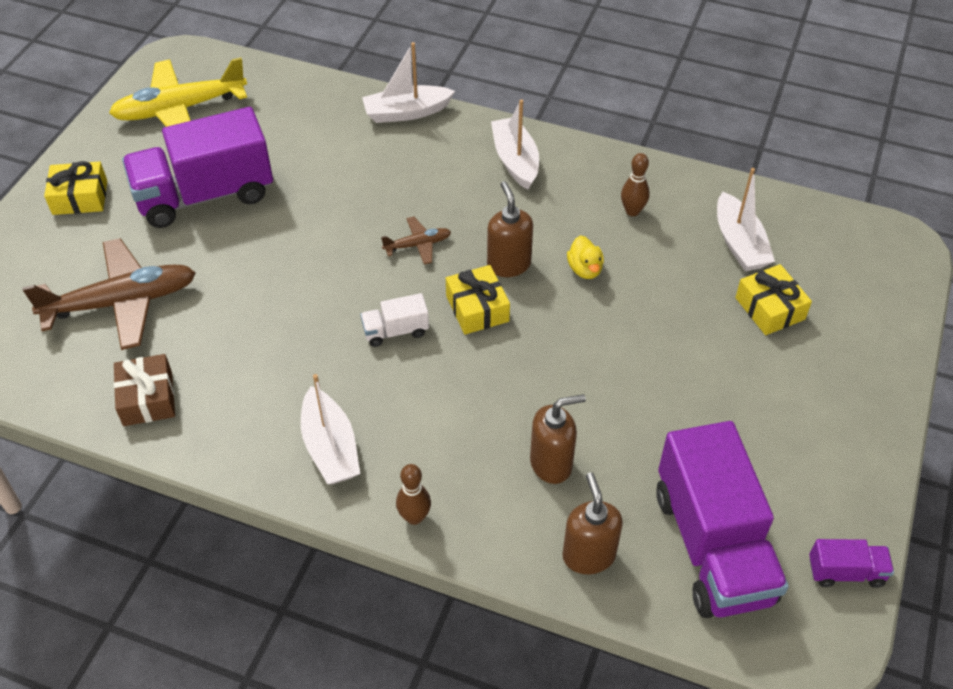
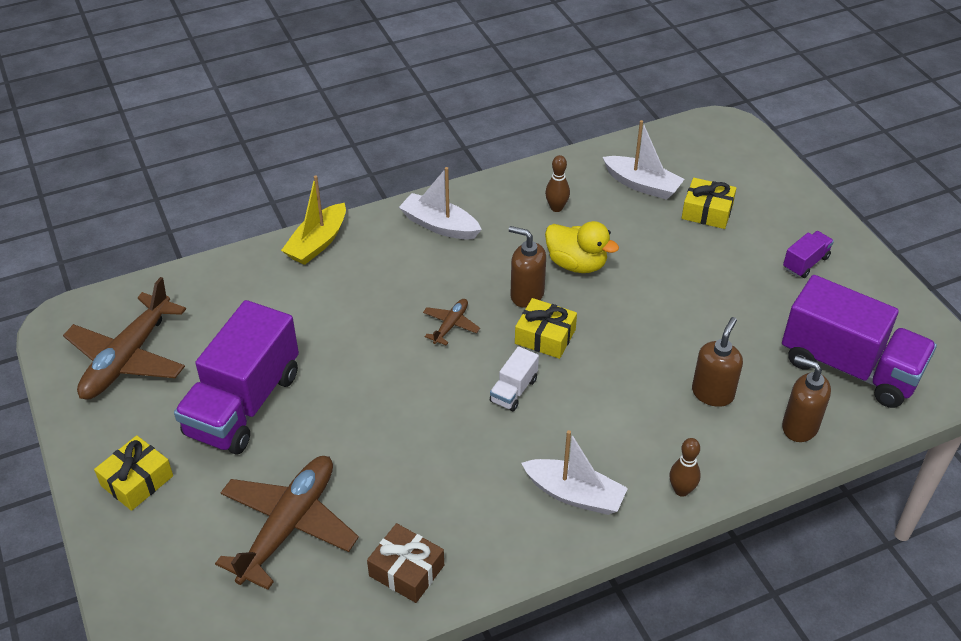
camera: 45 degrees left, 5 degrees down
(180, 109) = (127, 358): yellow plane -> brown plane
(407, 112) = (317, 243): white boat -> yellow boat
(585, 269) = (576, 264): yellow duck -> yellow duck, size x1.63
(845, 572) = (922, 326): purple truck -> purple truck (805, 263)

